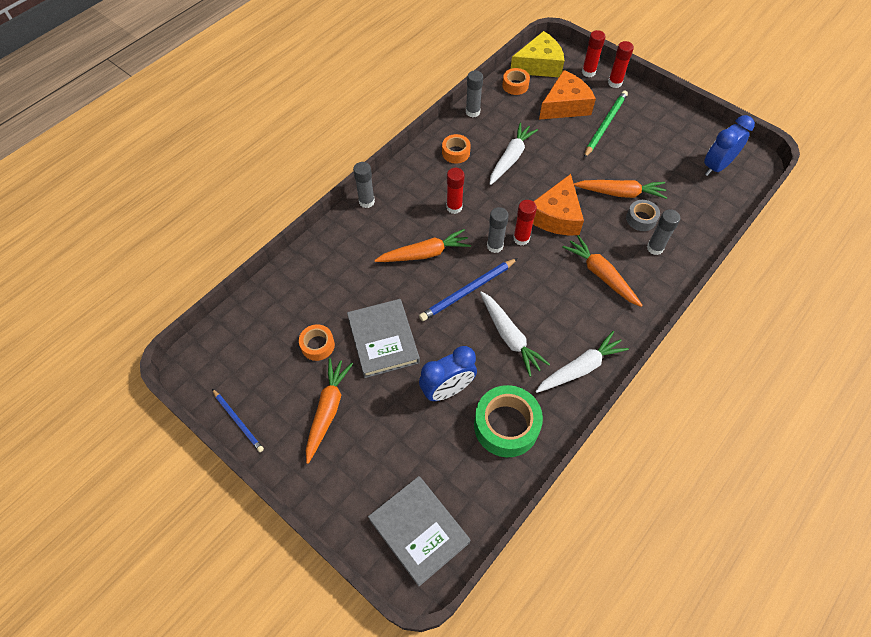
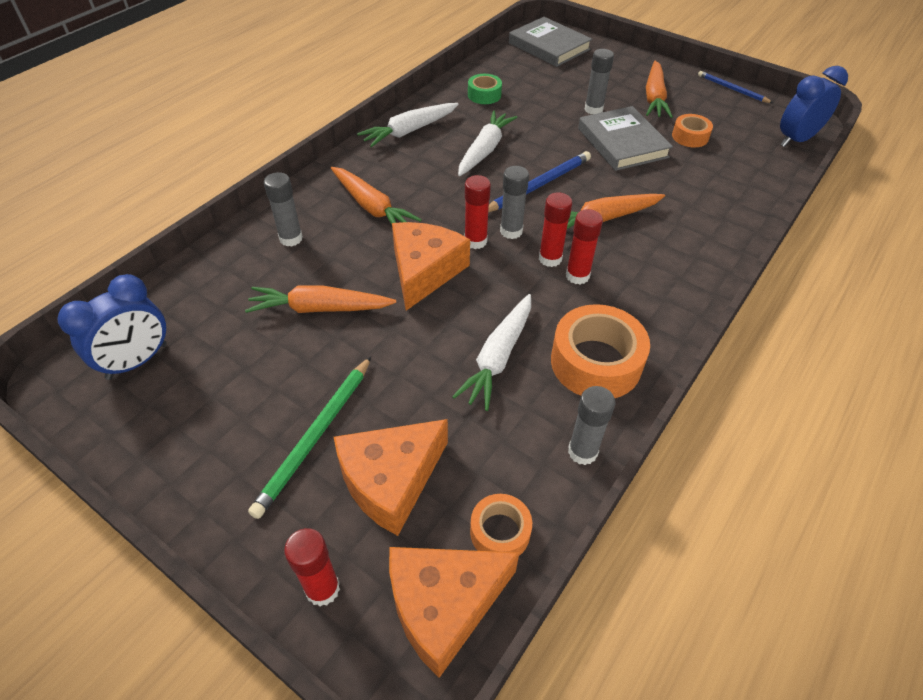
camera: 175 degrees right, 10 degrees down
(366, 201) = (710, 277): grey glue stick -> grey glue stick (593, 109)
(447, 389) = (544, 113): blue clock -> blue clock (796, 140)
(456, 152) = (596, 362): orange tape -> orange tape, size x1.82
(506, 425) = (484, 95): green tape -> green tape, size x0.55
(510, 337) = (485, 150): white carrot -> white carrot turned 60 degrees clockwise
(539, 65) = (444, 605): yellow cheese -> orange cheese
(615, 83) = (266, 556): red glue stick -> red glue stick (550, 258)
(641, 219) = (298, 273): grey tape -> none

